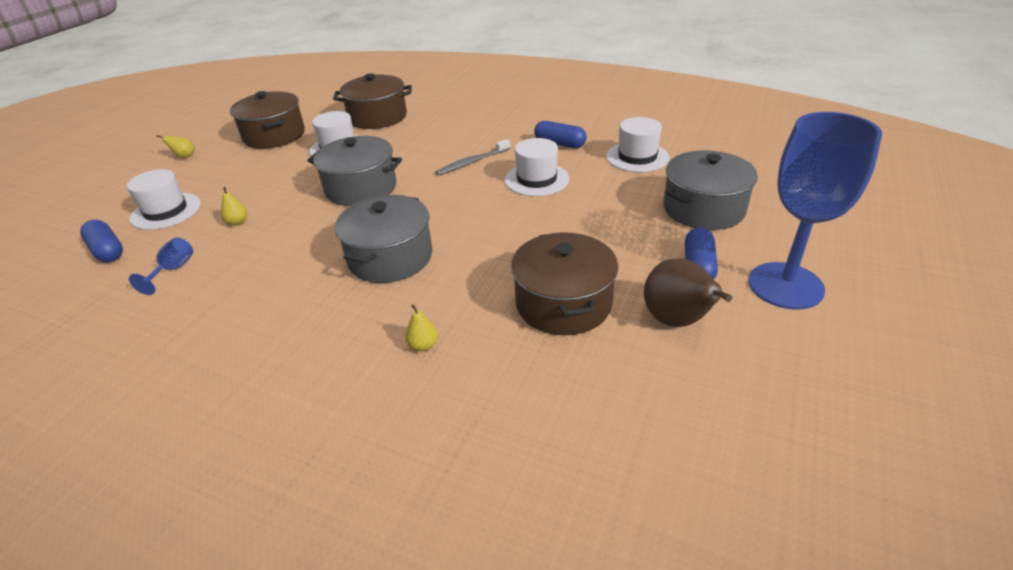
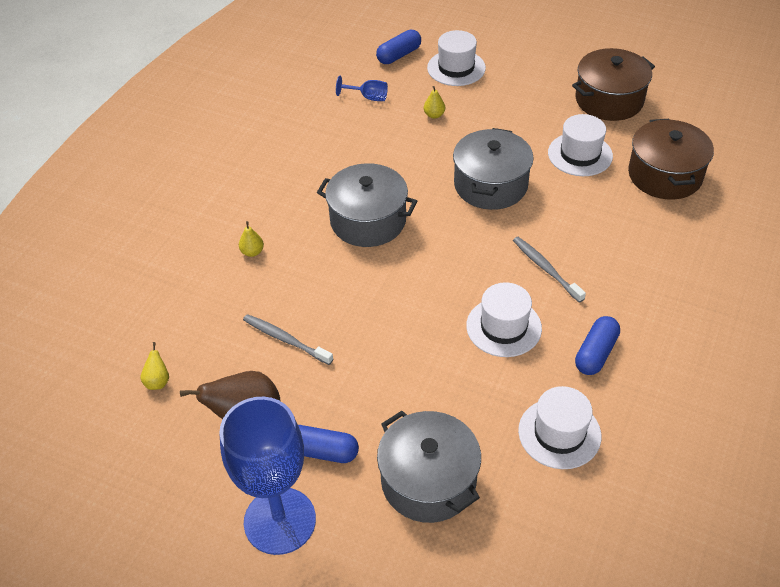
camera: 90 degrees right, 10 degrees up
(185, 156) = (559, 50): yellow pear -> yellow pear (158, 381)
(563, 303) = (285, 339): brown pot -> grey toothbrush

